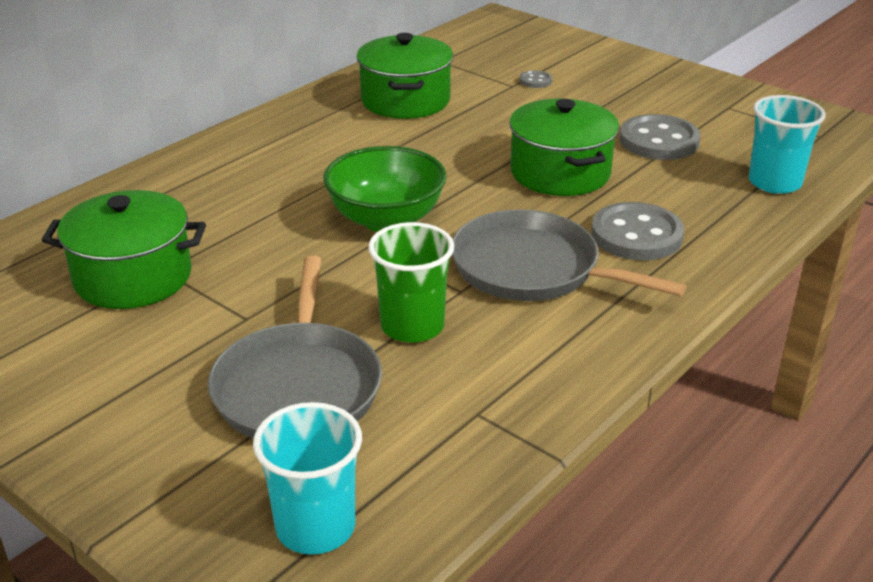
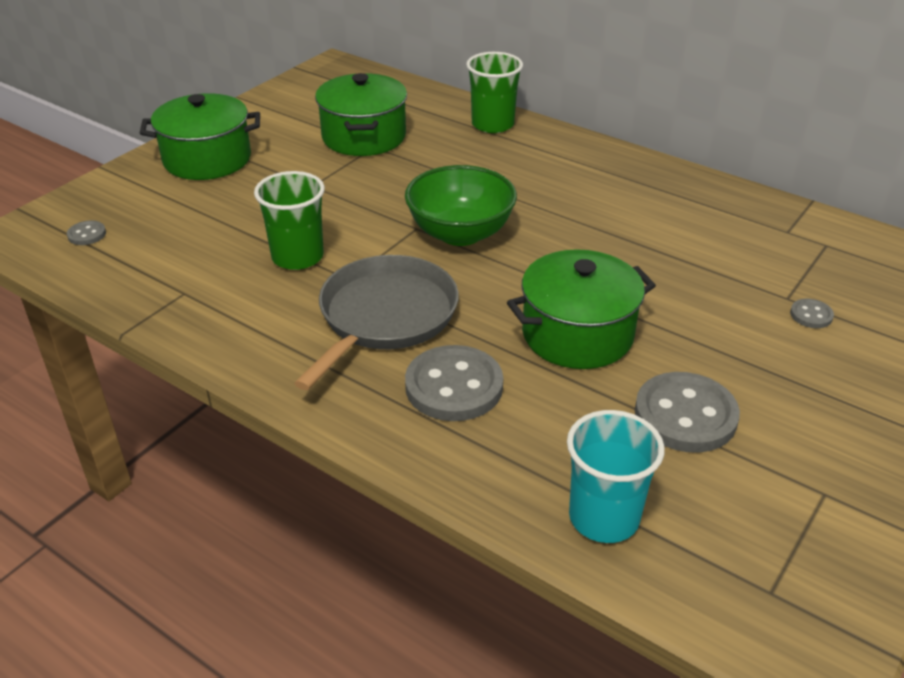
camera: 85 degrees right, 5 degrees up
(151, 187) = (492, 124): none -> green cup
(298, 387) = (228, 214): grey pan -> none
(315, 527) = (87, 234): turquoise cup -> grey button
(405, 100) = (708, 228): green pot -> green pot (207, 159)

